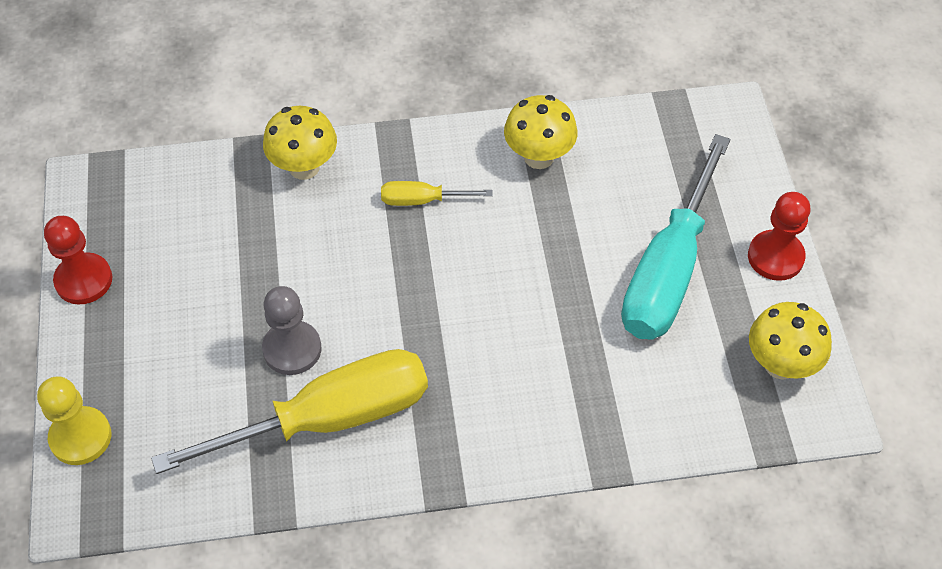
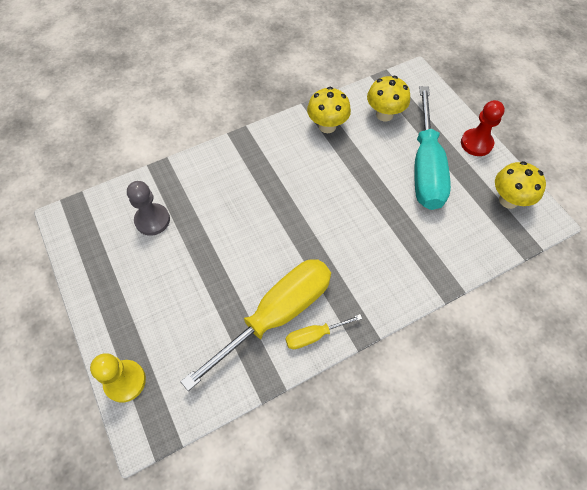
camera: 20 degrees left, 5 degrees up
(84, 280) = (87, 279): red pawn -> none
(292, 349) = (236, 280): grey pawn -> grey pawn (152, 220)
(304, 167) = (197, 170): yellow mushroom -> yellow mushroom (384, 114)
(422, 200) = (274, 169): yellow screwdriver -> yellow screwdriver (314, 335)

